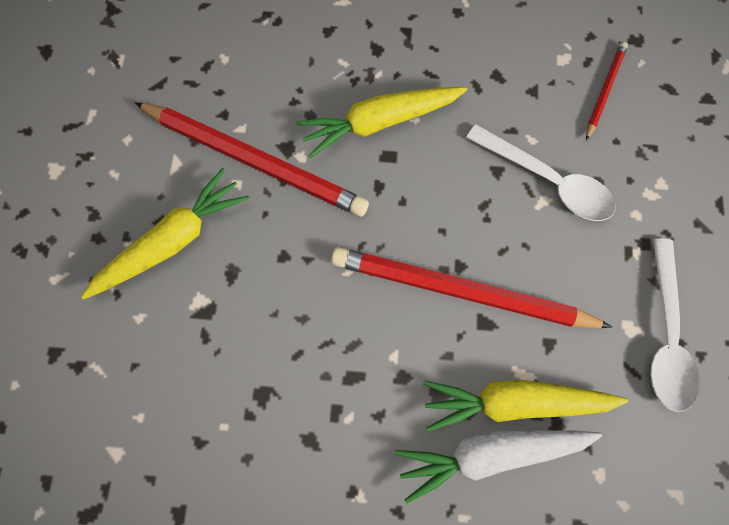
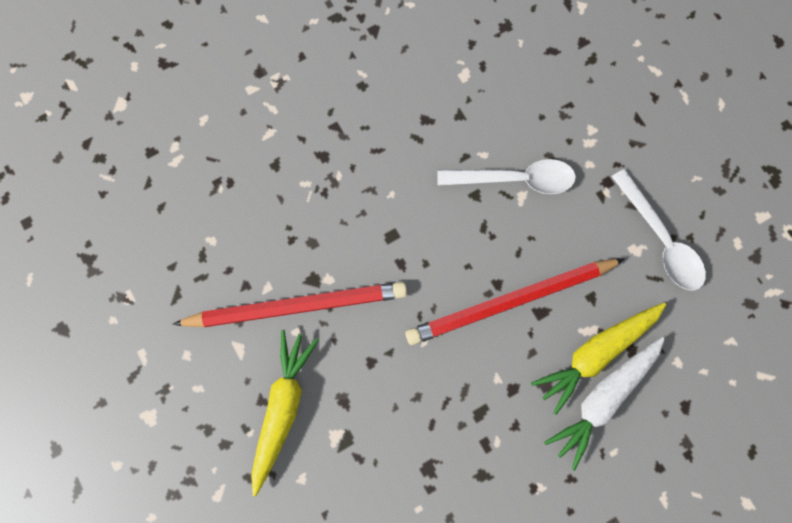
camera: 35 degrees left, 5 degrees up
(380, 122) = (367, 214): yellow carrot -> none
(604, 90) = (509, 82): red pencil -> none

